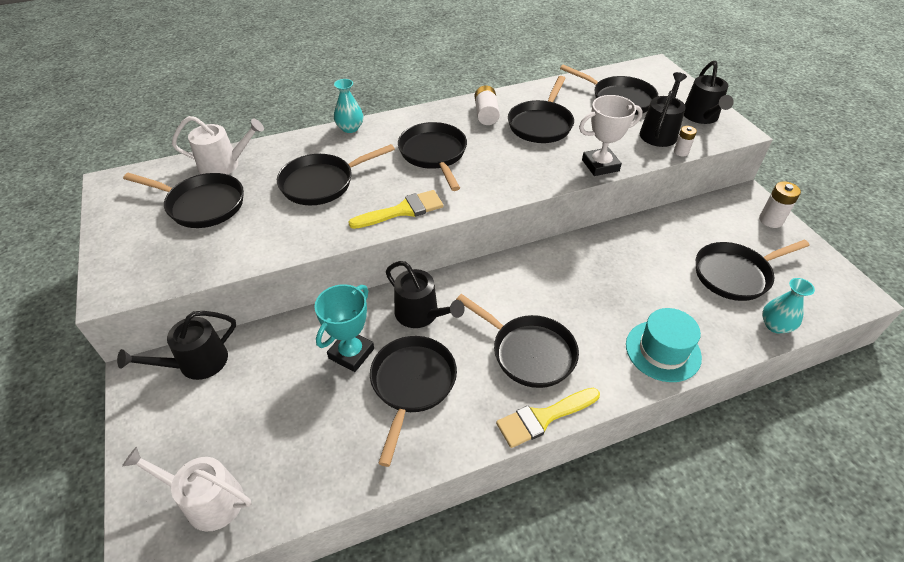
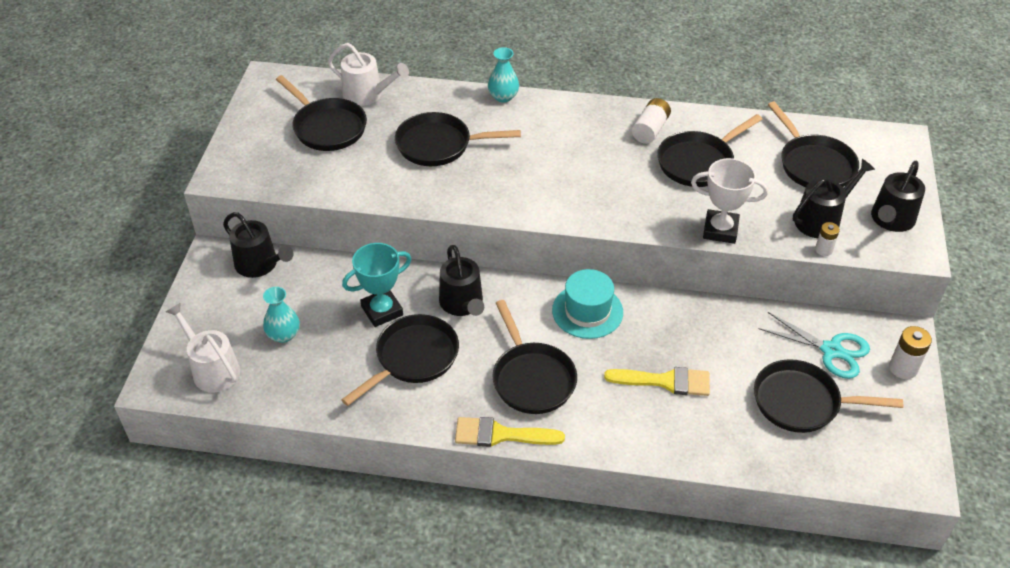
camera: 30 degrees right, 0 degrees up
(197, 363) = (260, 264): black watering can -> black watering can turned 135 degrees counterclockwise
(402, 210) = (490, 200): yellow brush -> yellow brush (665, 381)
(434, 154) = (562, 154): black pan -> none
(663, 351) = (657, 434): turquoise hat -> turquoise hat (587, 311)
(718, 228) = (831, 350): none -> turquoise scissors
(775, 325) = (794, 465): turquoise vase -> turquoise vase (284, 335)

